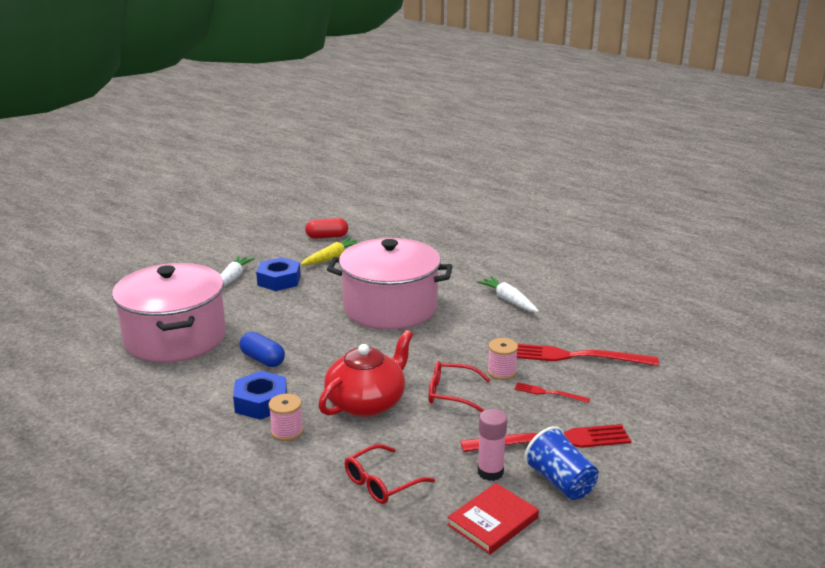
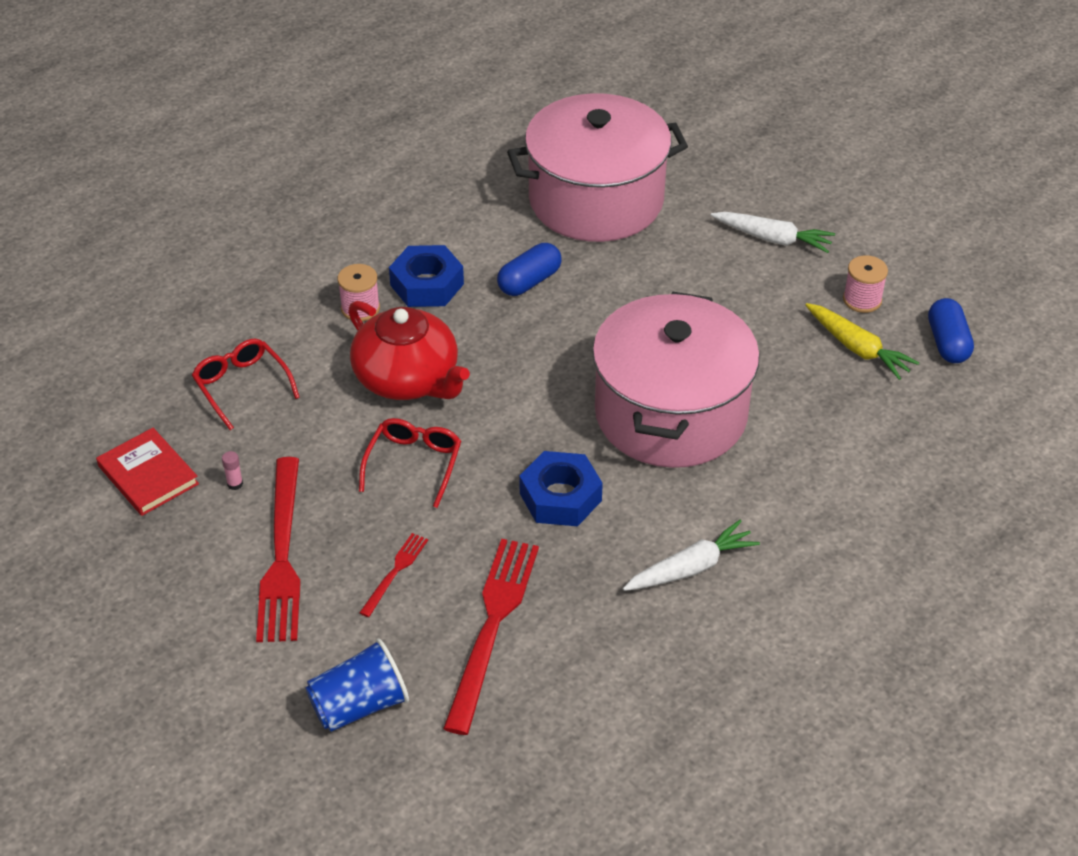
camera: 95 degrees right, 20 degrees up
(279, 280) = (769, 289): blue nut -> blue nut (560, 497)
(327, 237) = (947, 343): red capsule -> blue capsule
(490, 472) = (235, 484): pink glue stick -> pink glue stick, size x0.48
(501, 372) = (460, 526): pink spool -> pink spool (862, 300)
(560, 482) = (197, 548): blue cup -> blue cup (359, 705)

